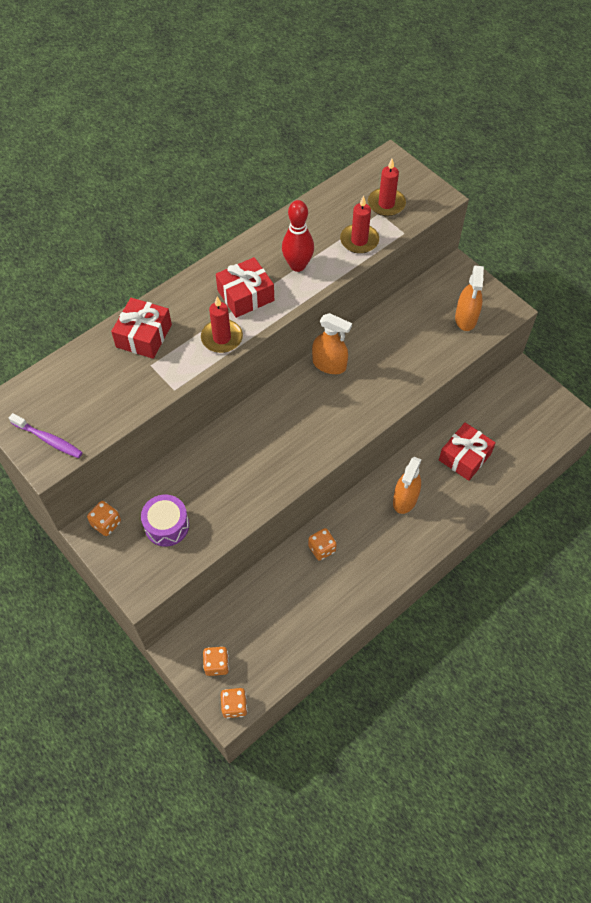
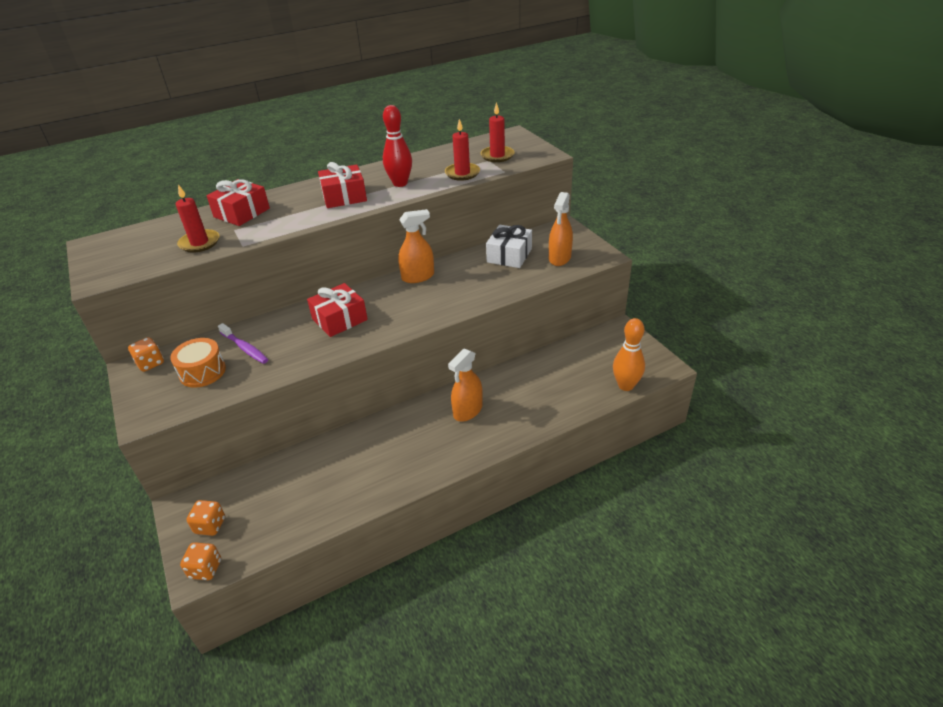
camera: 15 degrees right, 20 degrees down
(48, 440) = (111, 266): purple toothbrush -> purple toothbrush (245, 348)
(167, 526) = (202, 372): purple drum -> orange drum
(222, 338) = (306, 219): red candle -> red candle (199, 243)
(322, 549) = (367, 440): orange dice -> none
(329, 364) = (418, 277): orange spray bottle -> orange spray bottle turned 60 degrees counterclockwise
(413, 320) = (509, 255): none -> white gift
(464, 457) = (541, 384): red gift -> red gift (339, 319)
(543, 446) = (626, 385): none -> orange bowling pin

